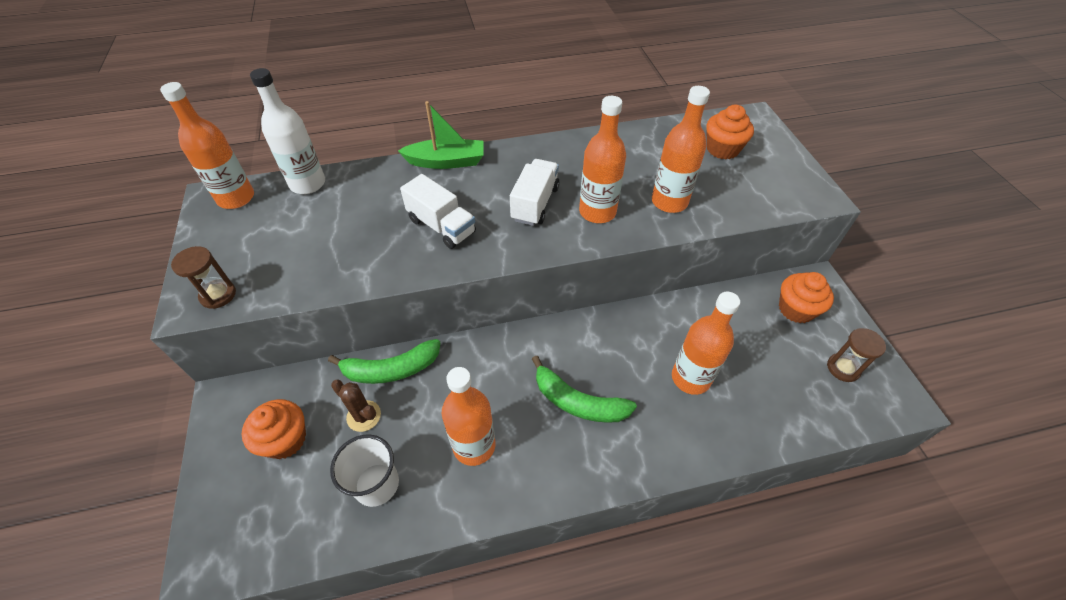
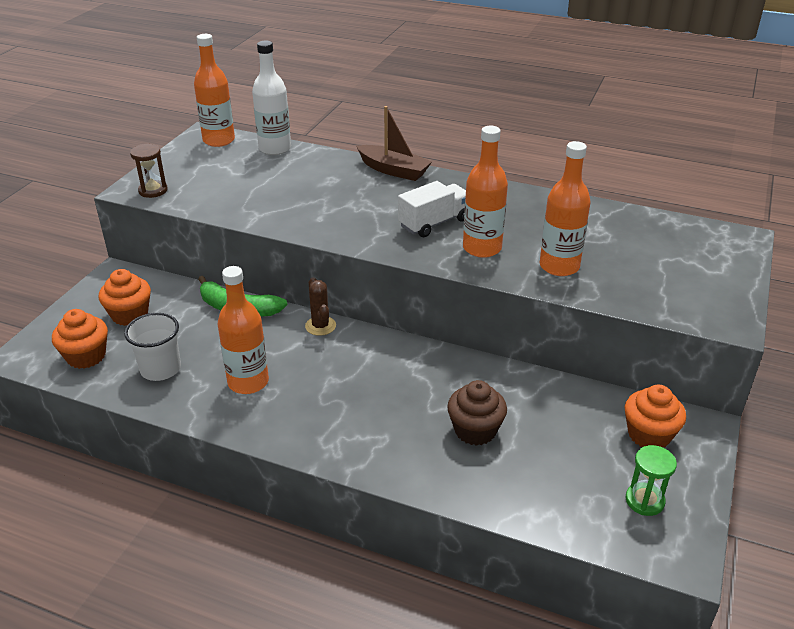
camera: 35 degrees right, 15 degrees down
(364, 416) = (191, 326): brown cactus -> brown cactus (320, 326)
(441, 226) = (342, 209): white truck -> none
(446, 162) = (393, 170): green boat -> brown boat
(578, 402) = (357, 396): green banana -> none
(690, 378) = (475, 430): orange bottle -> brown cupcake
(722, 149) = (668, 249): orange cupcake -> orange cupcake (86, 356)
(843, 368) = (644, 501): brown hourglass -> green hourglass

